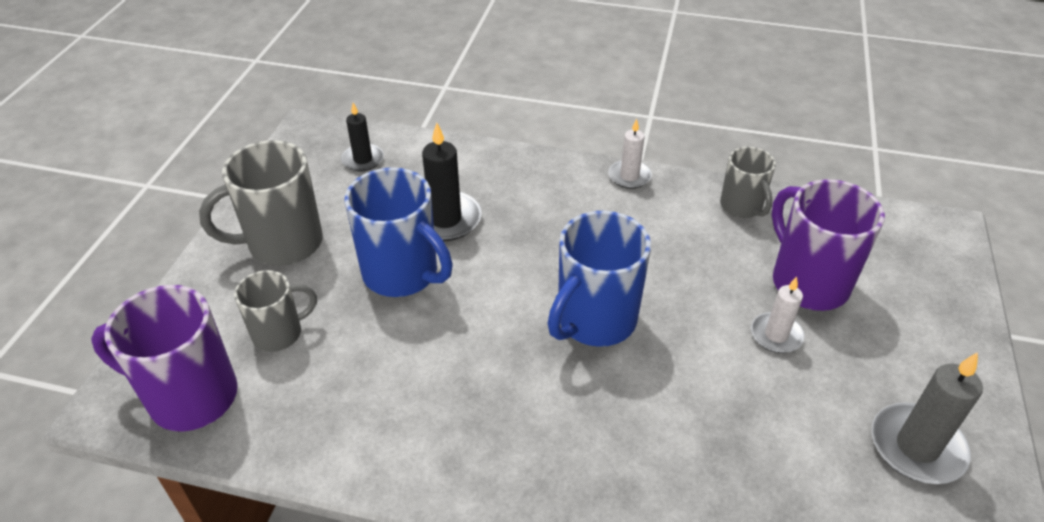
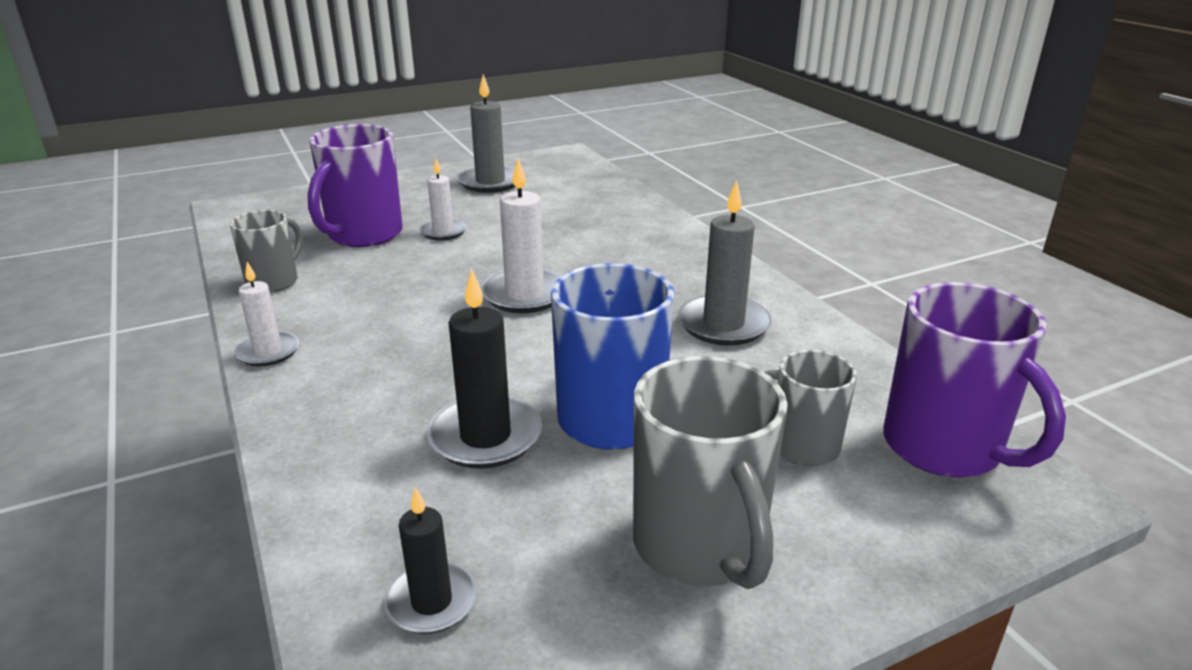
camera: 130 degrees left, 15 degrees down
(283, 244) = (700, 547): grey mug -> grey mug turned 45 degrees clockwise
(427, 406) = (723, 324): none -> grey candle
(594, 321) = (524, 295): blue mug -> white candle

